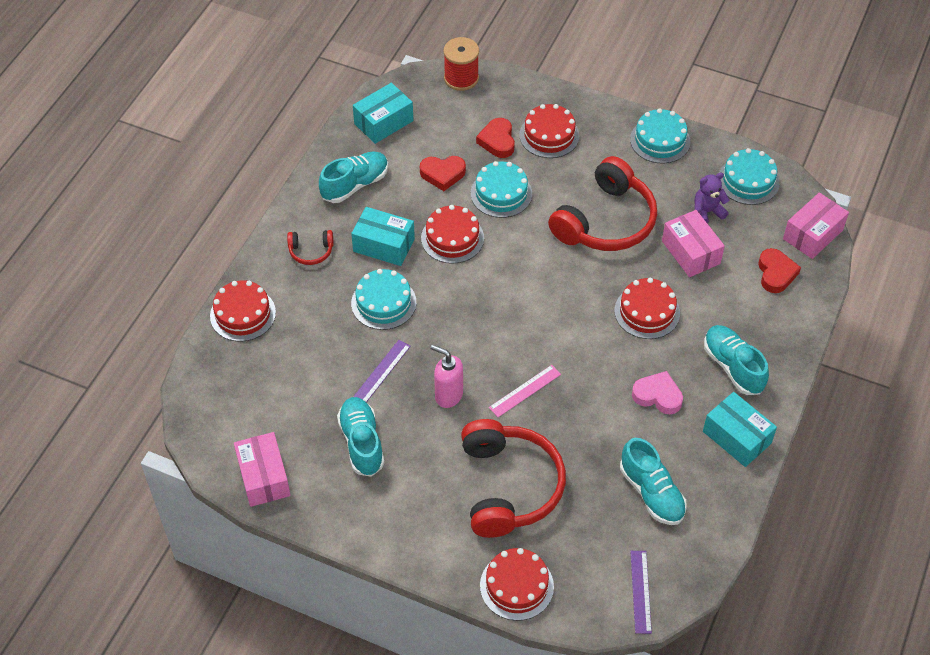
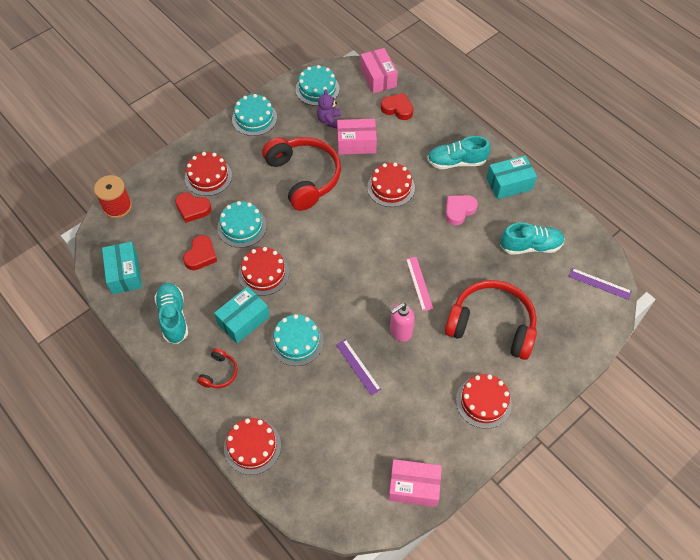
camera: 65 degrees left, 5 degrees up
(362, 443) = (414, 405): turquoise shoe -> none
(516, 586) = (570, 352): red cake -> red cake (483, 402)

